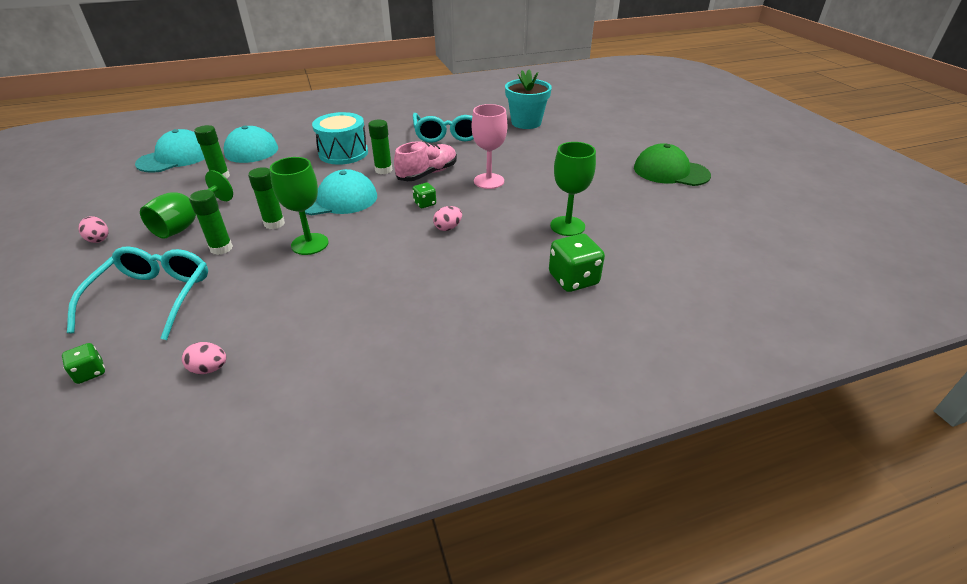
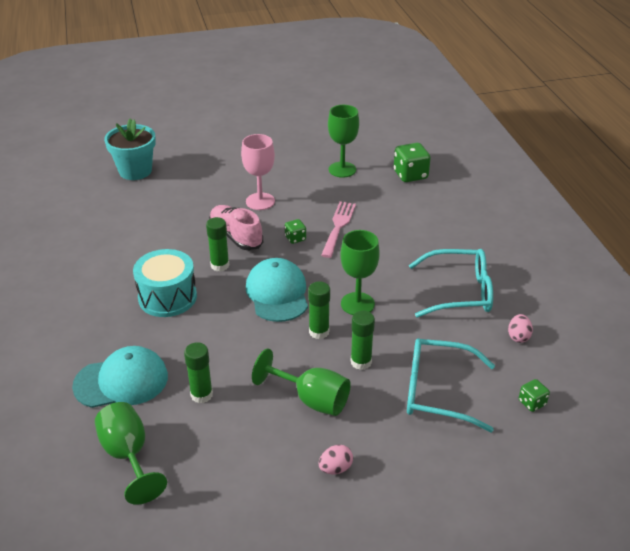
camera: 85 degrees left, 0 degrees up
(175, 157) = (128, 456): turquoise cap -> green goblet
(448, 134) = (144, 222): turquoise glasses -> turquoise glasses (459, 292)
(448, 228) = (338, 226): pink egg -> pink fork
(670, 171) = (265, 113): green cap -> none

